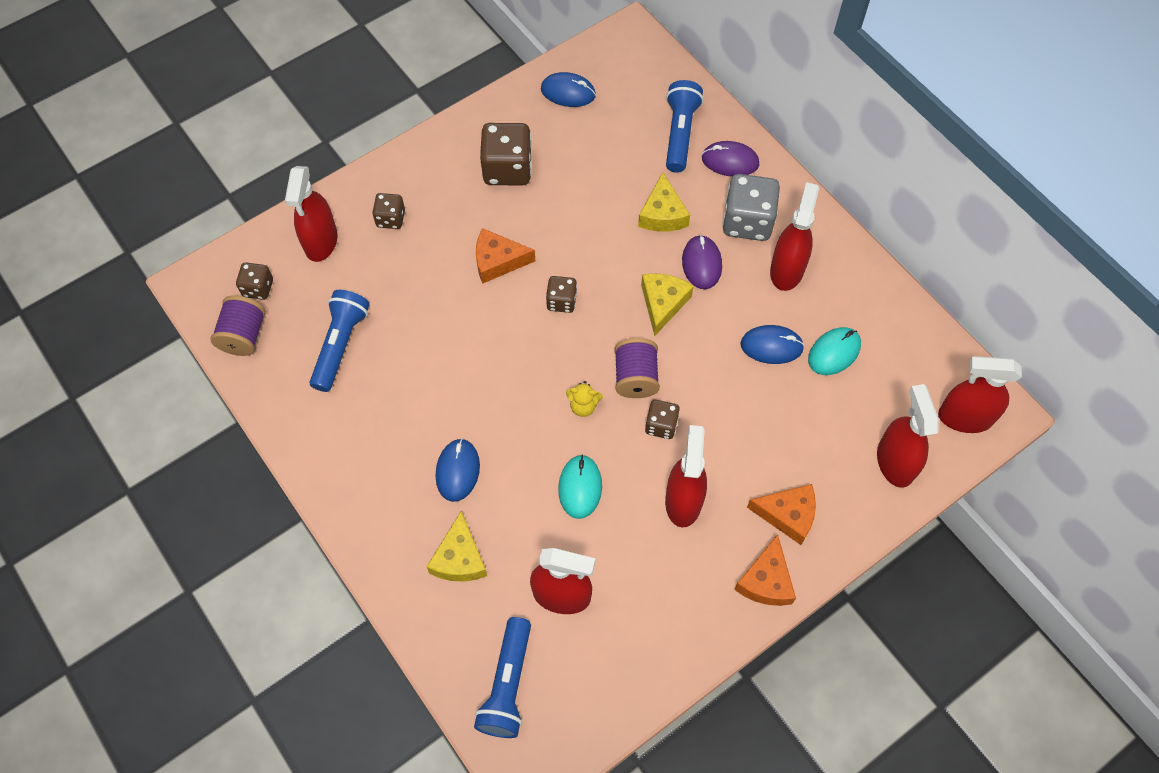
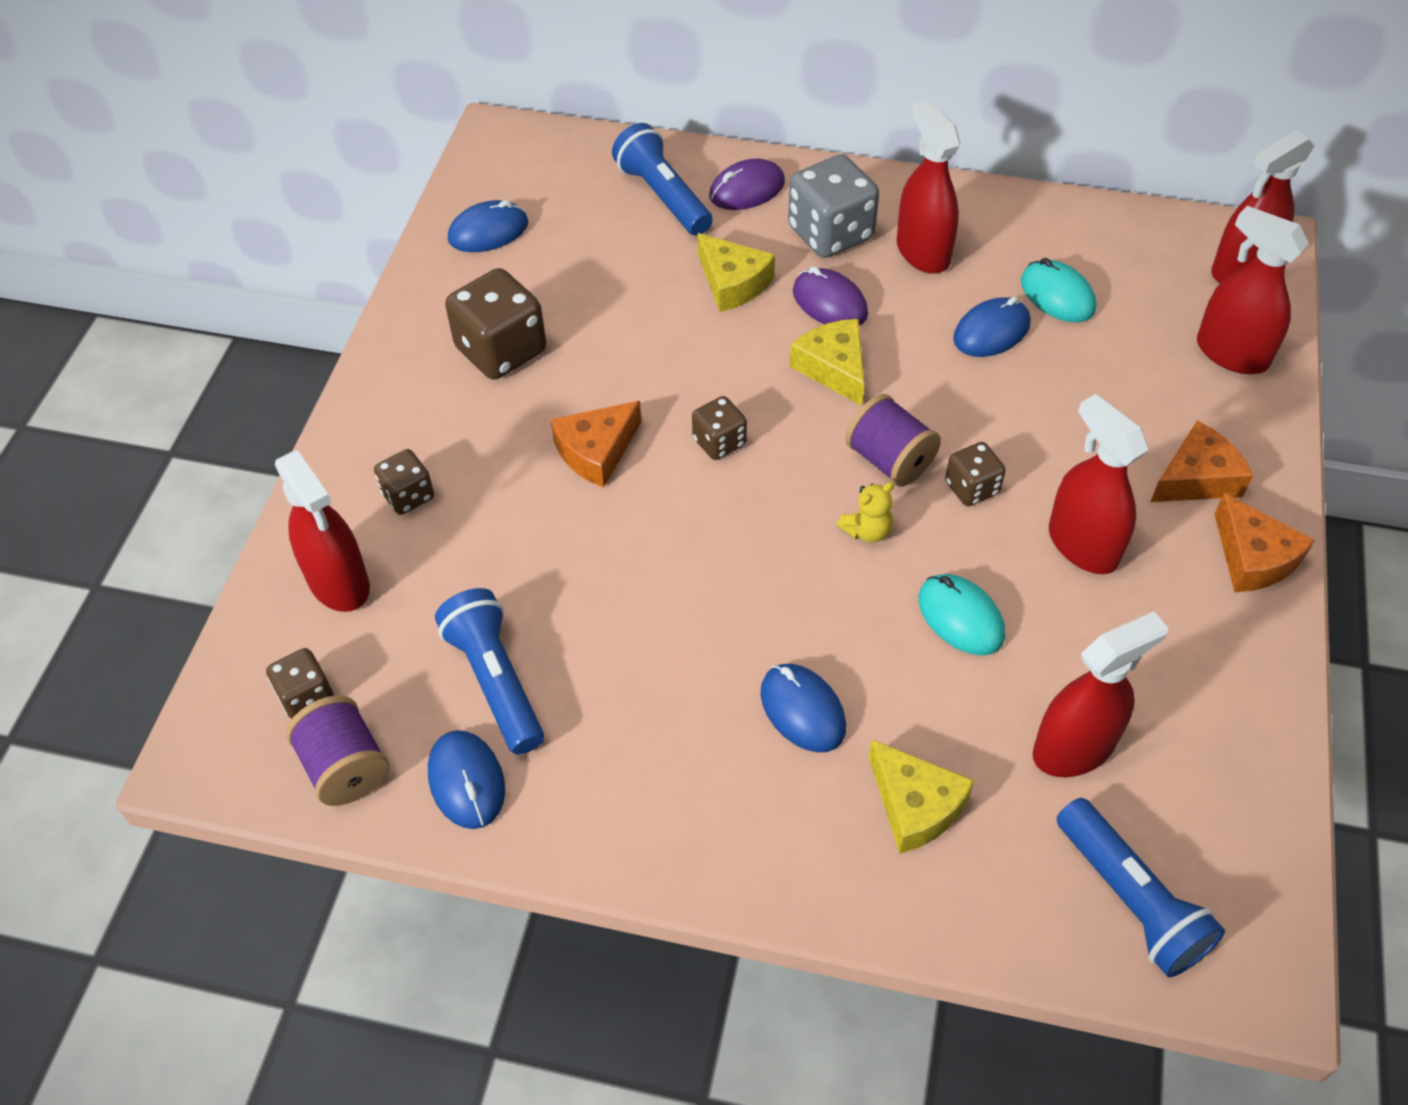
camera: 40 degrees left, 10 degrees down
(284, 383) = (466, 781): none -> blue mouse
(834, 352) = (1057, 295): turquoise mouse -> turquoise mouse turned 45 degrees counterclockwise

